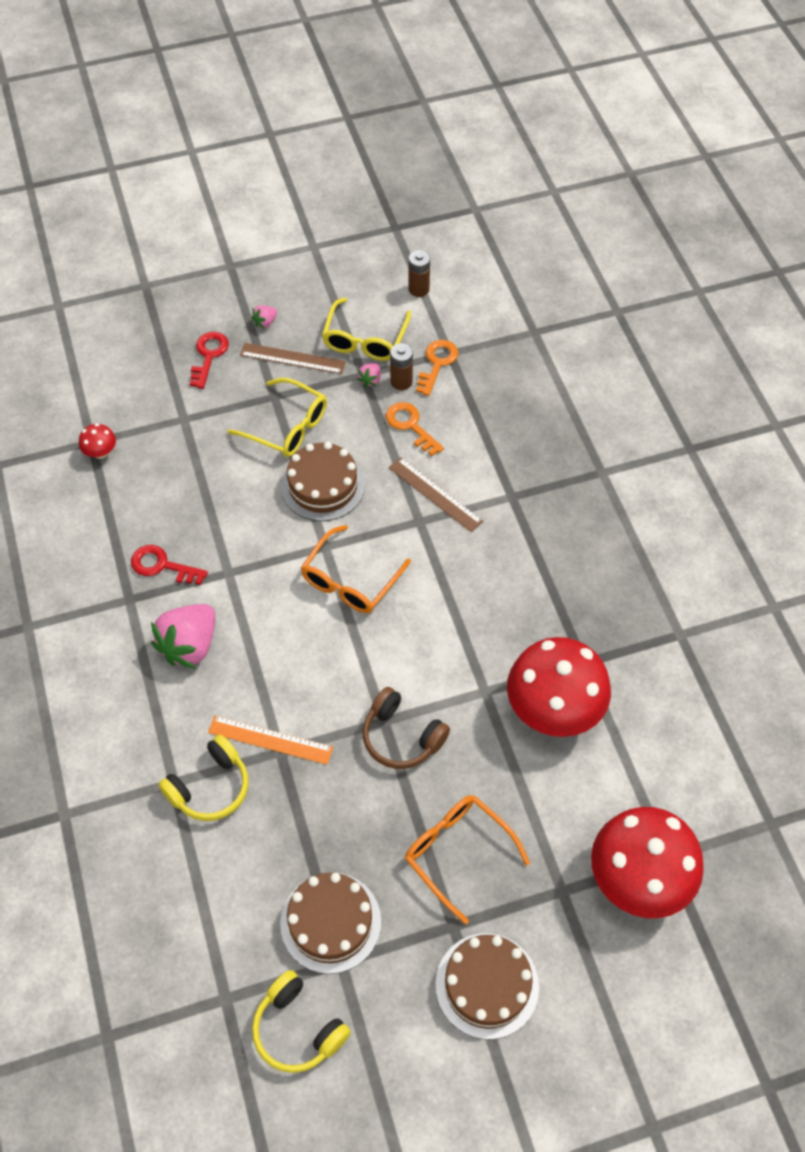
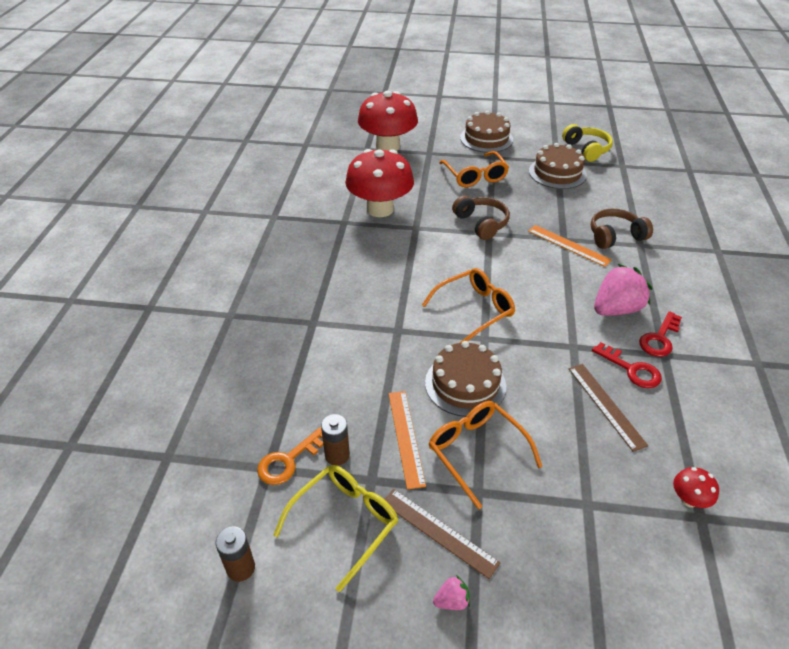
camera: 155 degrees left, 15 degrees down
(209, 356) = (539, 579): red key -> red key (659, 339)
(210, 787) = (615, 236): yellow headphones -> brown headphones
(287, 427) = (476, 452): yellow glasses -> orange glasses
(352, 416) = (406, 437): none -> orange ruler
(370, 380) = (367, 469): pink strawberry -> none
(410, 426) = (356, 407): orange key -> none
(435, 494) = (372, 344): brown ruler -> brown ruler (606, 405)

